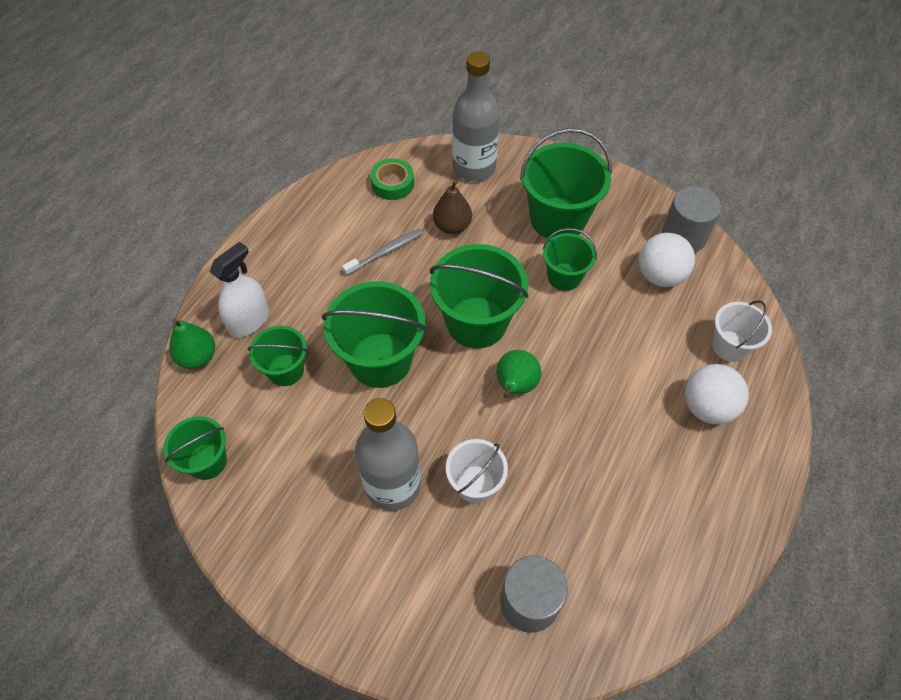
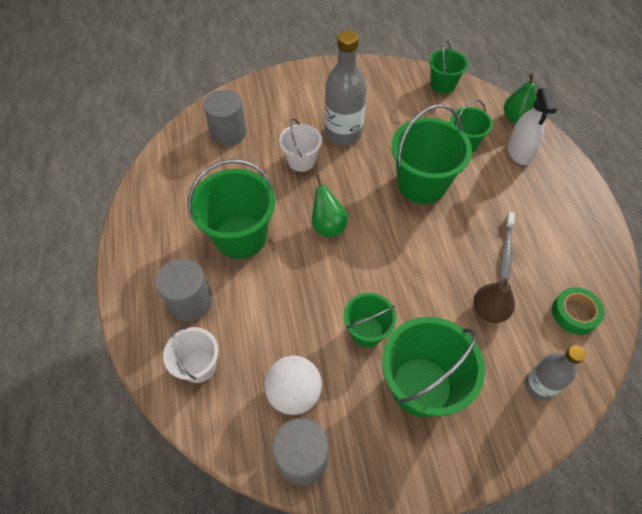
camera: 140 degrees right, 0 degrees up
(474, 167) = (539, 385): grey bottle -> grey bottle, size x0.62
(476, 322) = (392, 248): green bucket -> green bucket (240, 236)
(707, 407) = (190, 301): white ball -> grey cylinder

